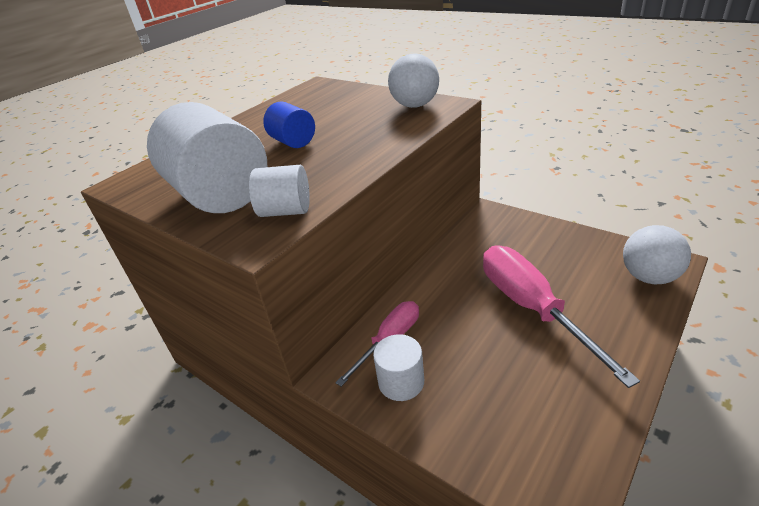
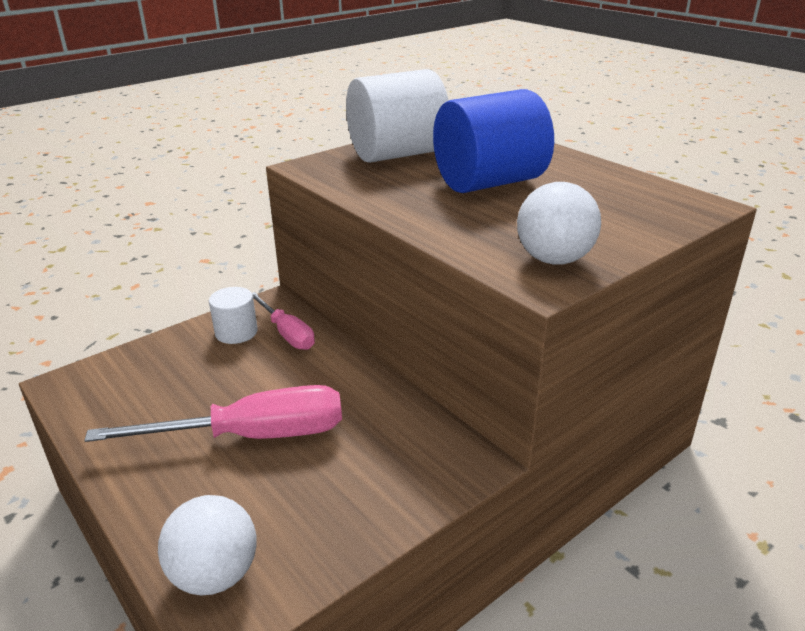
camera: 100 degrees right, 5 degrees down
(285, 211) = (338, 176): white cylinder -> none
(293, 142) = (489, 183): blue cylinder -> blue cylinder, size x1.95

